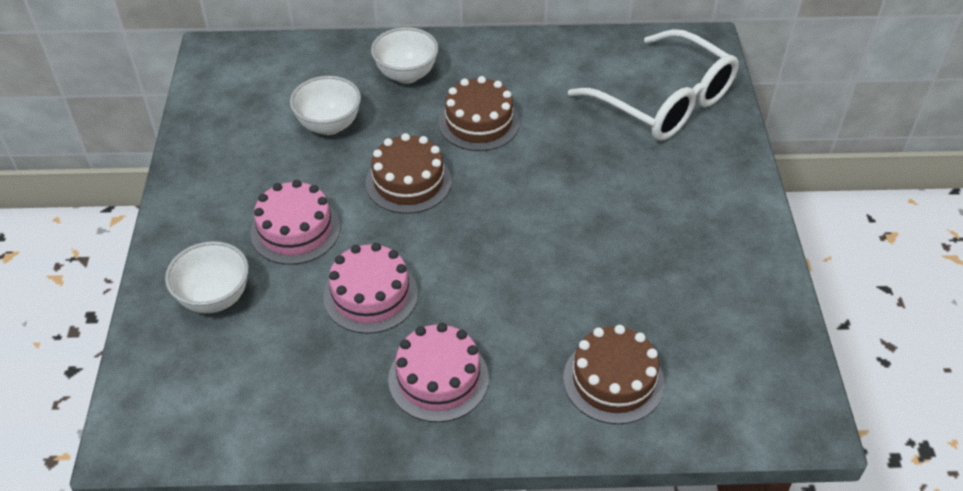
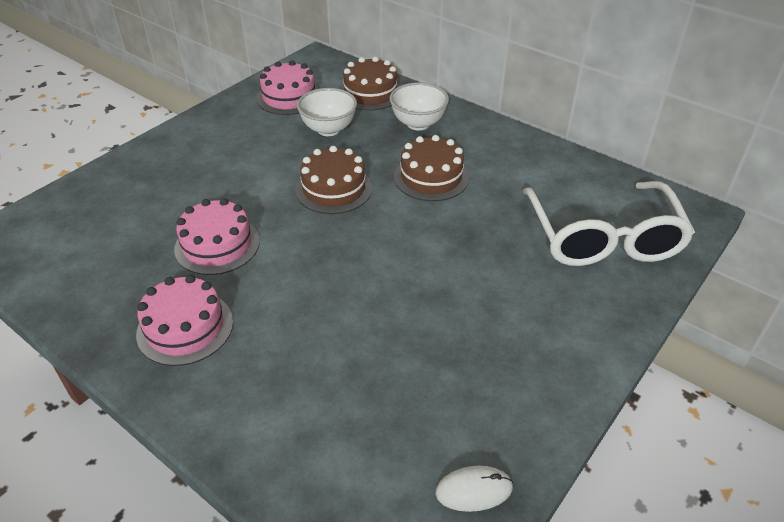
camera: 40 degrees right, 5 degrees down
(215, 298) = (133, 191): white bowl -> none
(295, 230) = (227, 179): pink cake -> pink cake (289, 97)
(613, 380) = (299, 420): brown cake -> brown cake (370, 93)
(772, 341) = (474, 490): none -> white mouse

